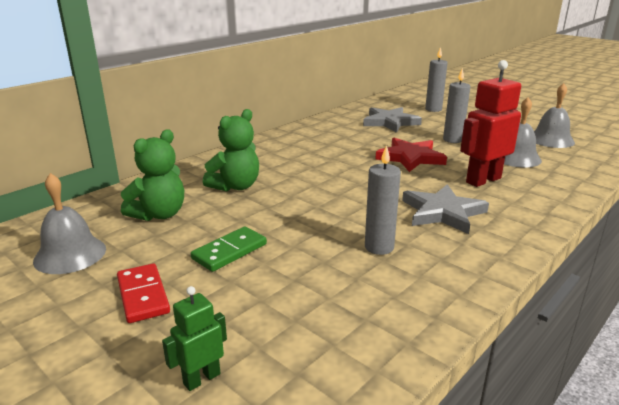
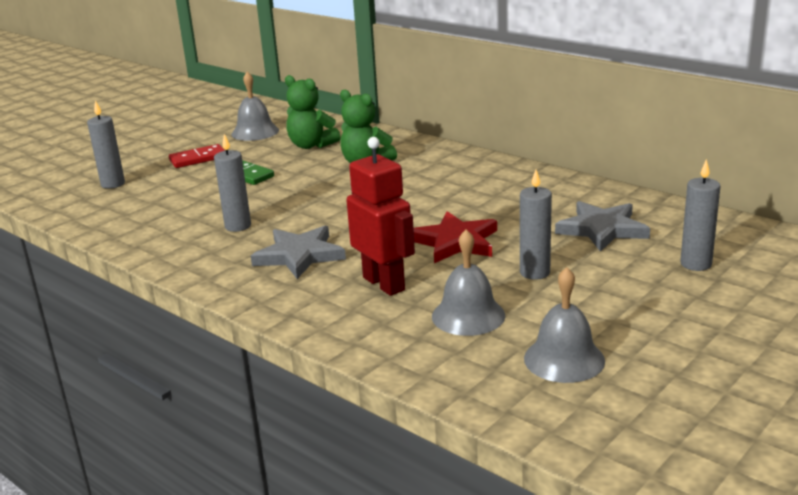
camera: 90 degrees right, 0 degrees up
(201, 378) = (113, 184): green robot -> grey candle

